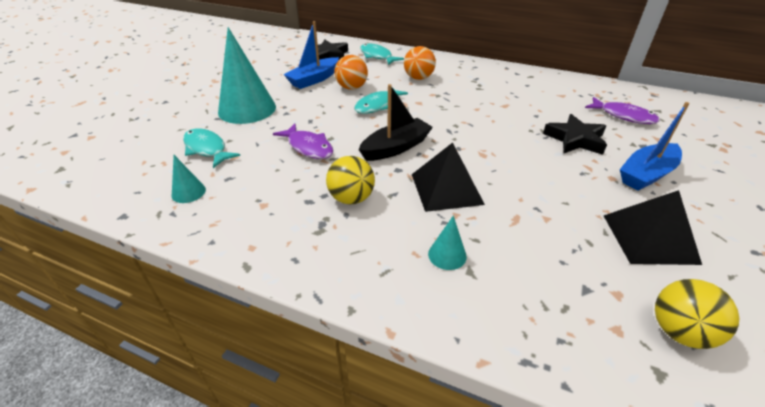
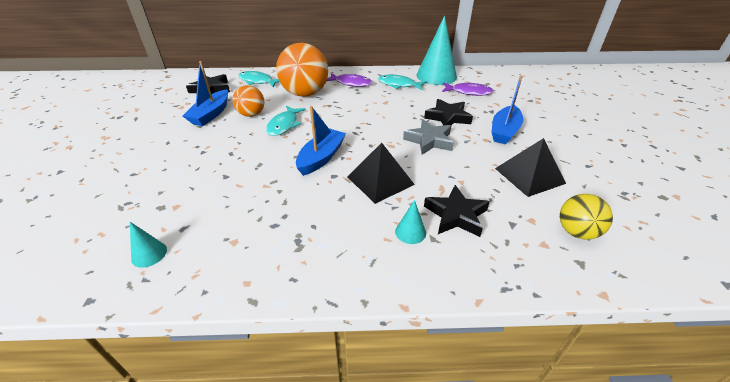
camera: 25 degrees left, 0 degrees up
(207, 149) = (141, 207): turquoise fish -> turquoise fish (399, 85)
(247, 109) = (160, 157): turquoise cone -> turquoise cone (436, 76)
(308, 147) = (244, 177): purple fish -> purple fish (351, 83)
(351, 198) = (310, 211): yellow ball -> none
(396, 147) = (321, 158): black boat -> blue boat
(418, 78) = (305, 94): orange ball -> orange ball, size x1.80
(515, 254) = (456, 215): none -> black star
(533, 160) = (429, 141): none -> grey star

